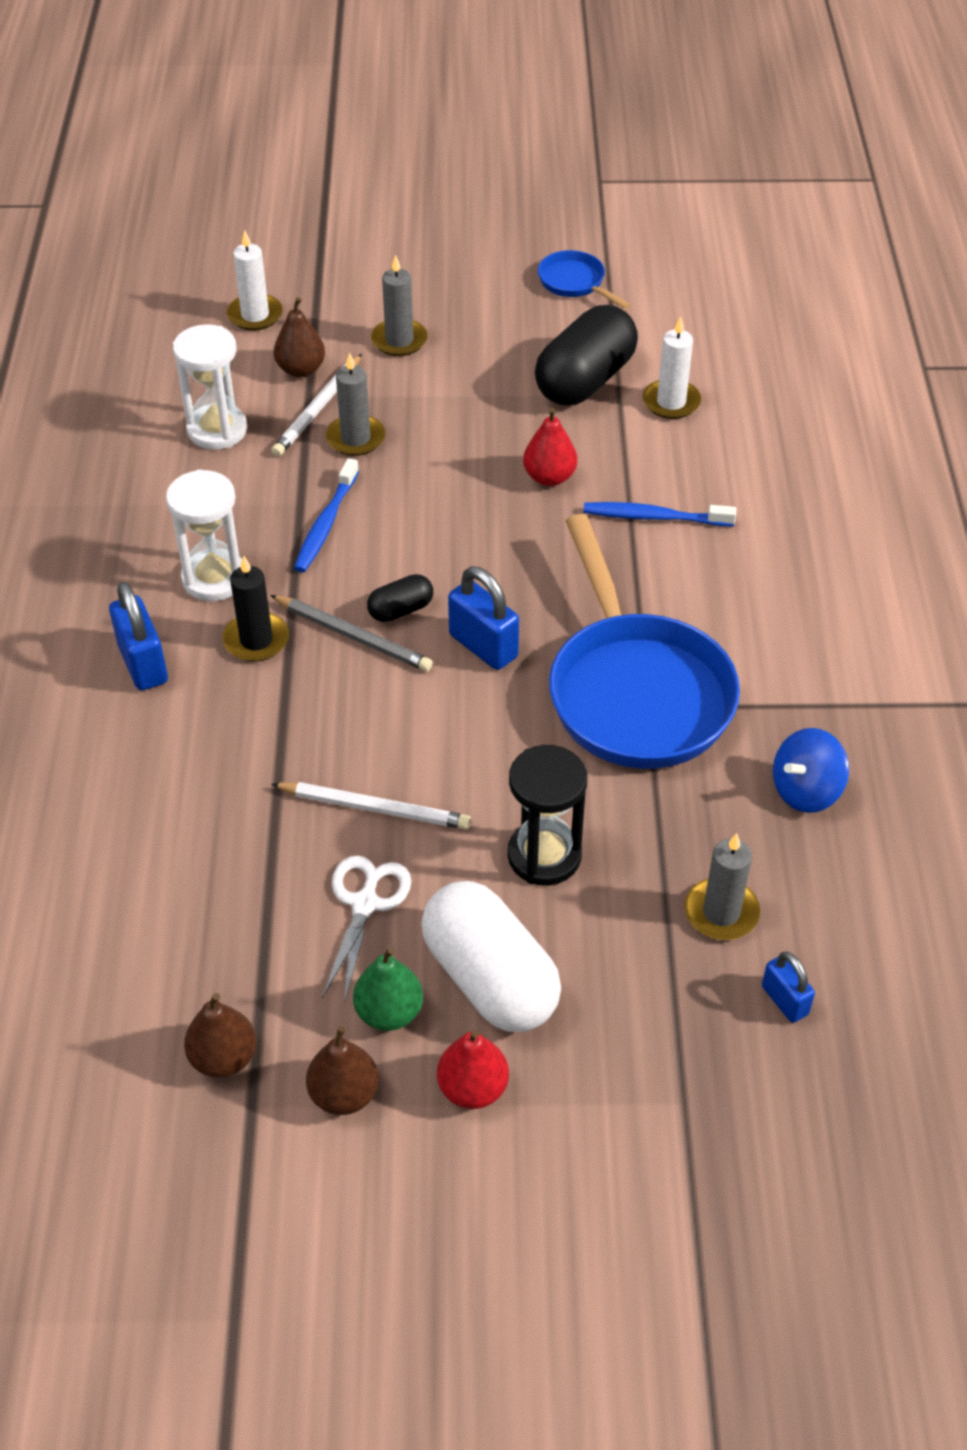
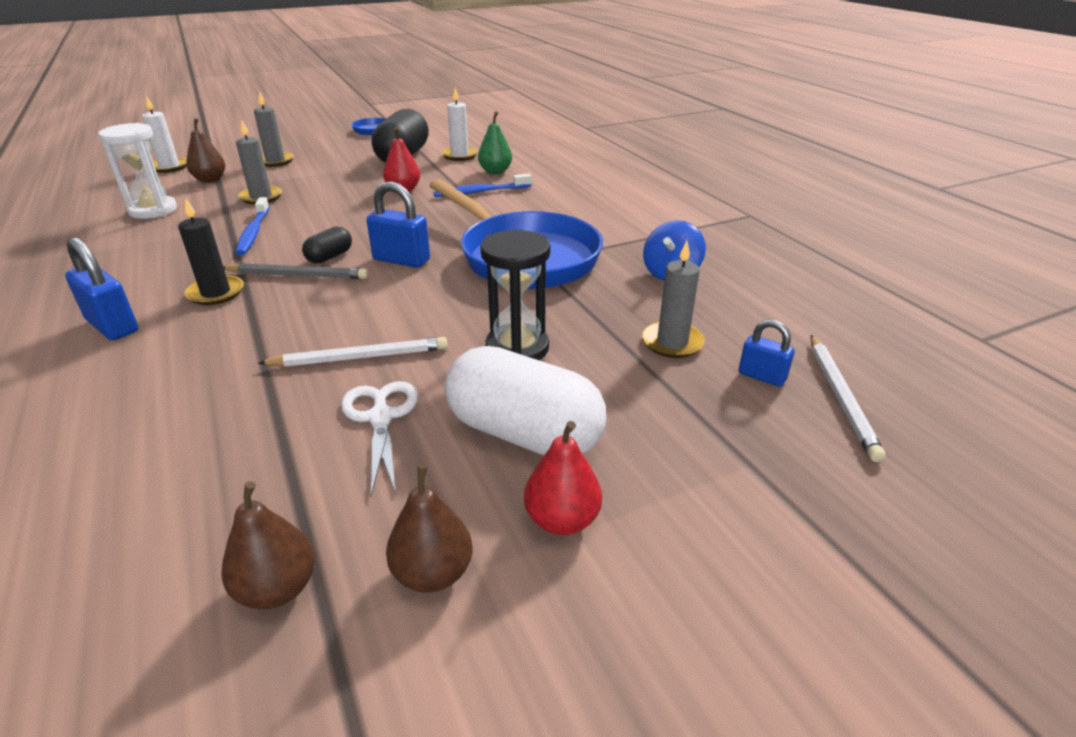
camera: 25 degrees left, 15 degrees down
(214, 578) = (169, 271): white hourglass -> none
(318, 409) = (229, 191): white pencil -> white pencil (841, 397)
(389, 1012) = (444, 487): green pear -> green pear (495, 172)

